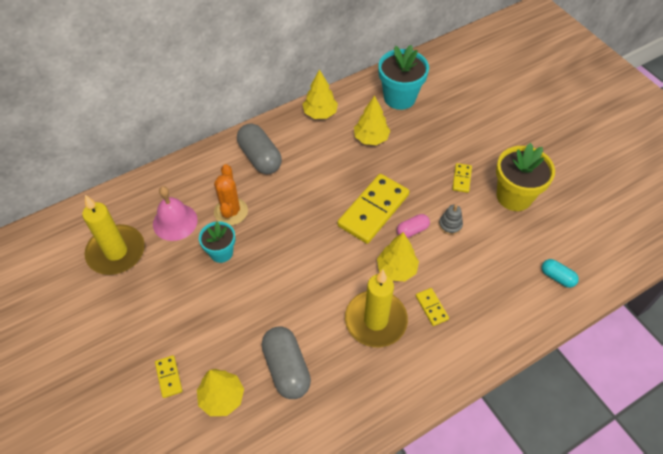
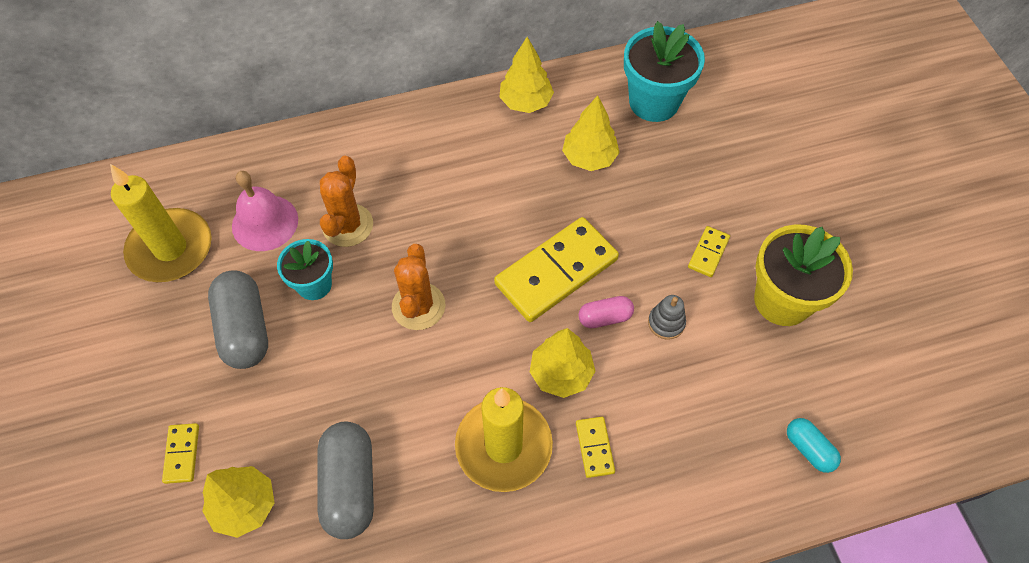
camera: 15 degrees right, 5 degrees up
(260, 157) = (416, 152): grey capsule -> grey capsule (245, 329)
(294, 250) = (418, 306): none -> orange cactus

